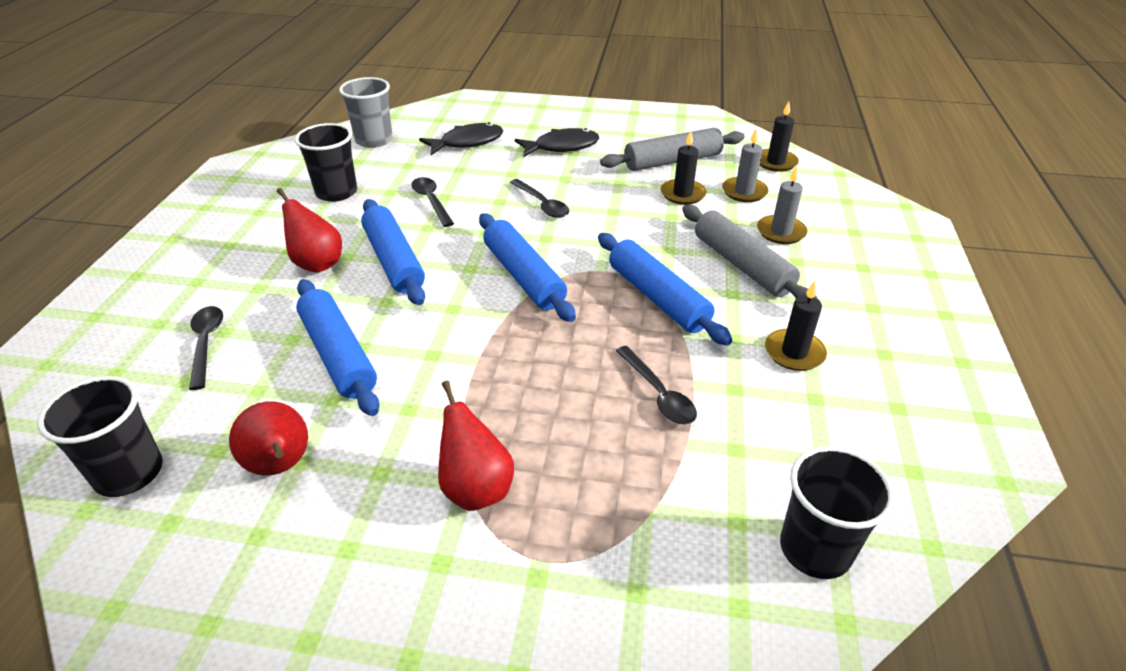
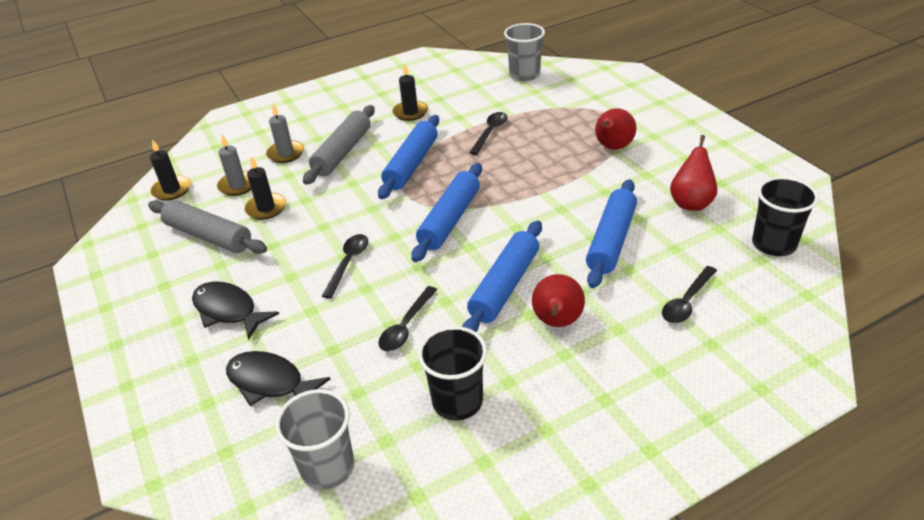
camera: 125 degrees left, 0 degrees up
(815, 549) = (524, 75): black cup -> grey cup

